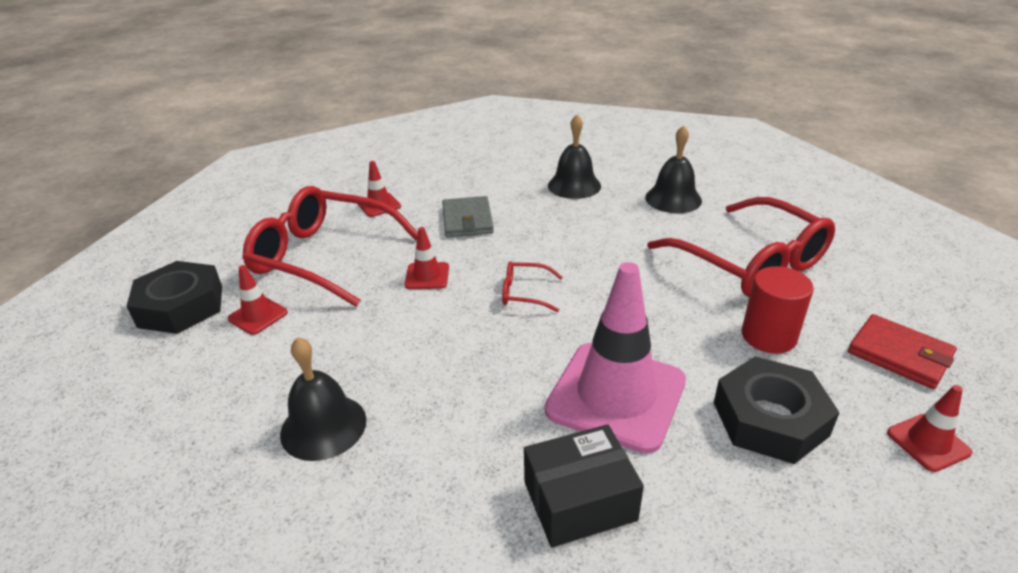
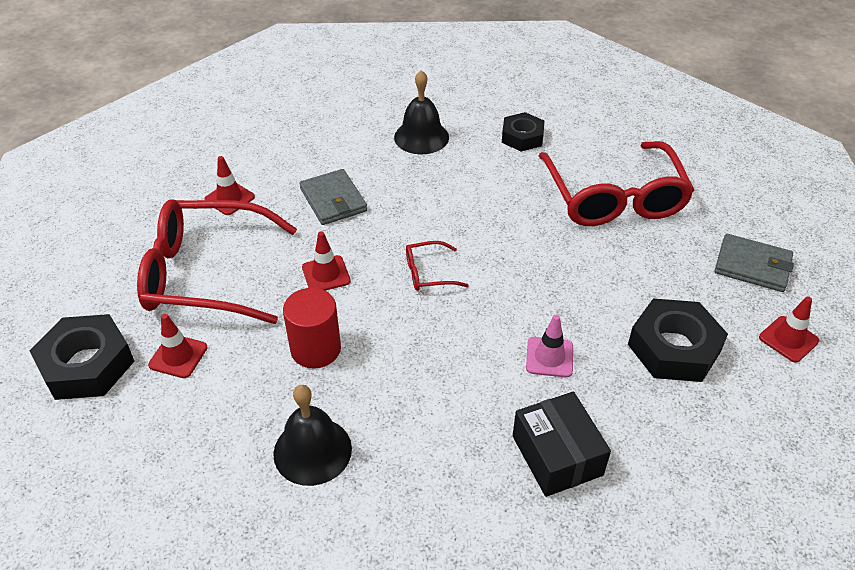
camera: 20 degrees left, 10 degrees up
(579, 500) = (557, 455): black box -> black box turned 75 degrees counterclockwise
(616, 395) = (549, 357): pink traffic cone -> pink traffic cone, size x0.45
(673, 199) = (522, 137): black bell -> black nut
(751, 263) = (614, 198): red glasses -> red glasses turned 45 degrees clockwise
(768, 336) = (650, 271): red cylinder -> red cylinder (315, 349)
(899, 354) = (752, 266): red wallet -> grey wallet

